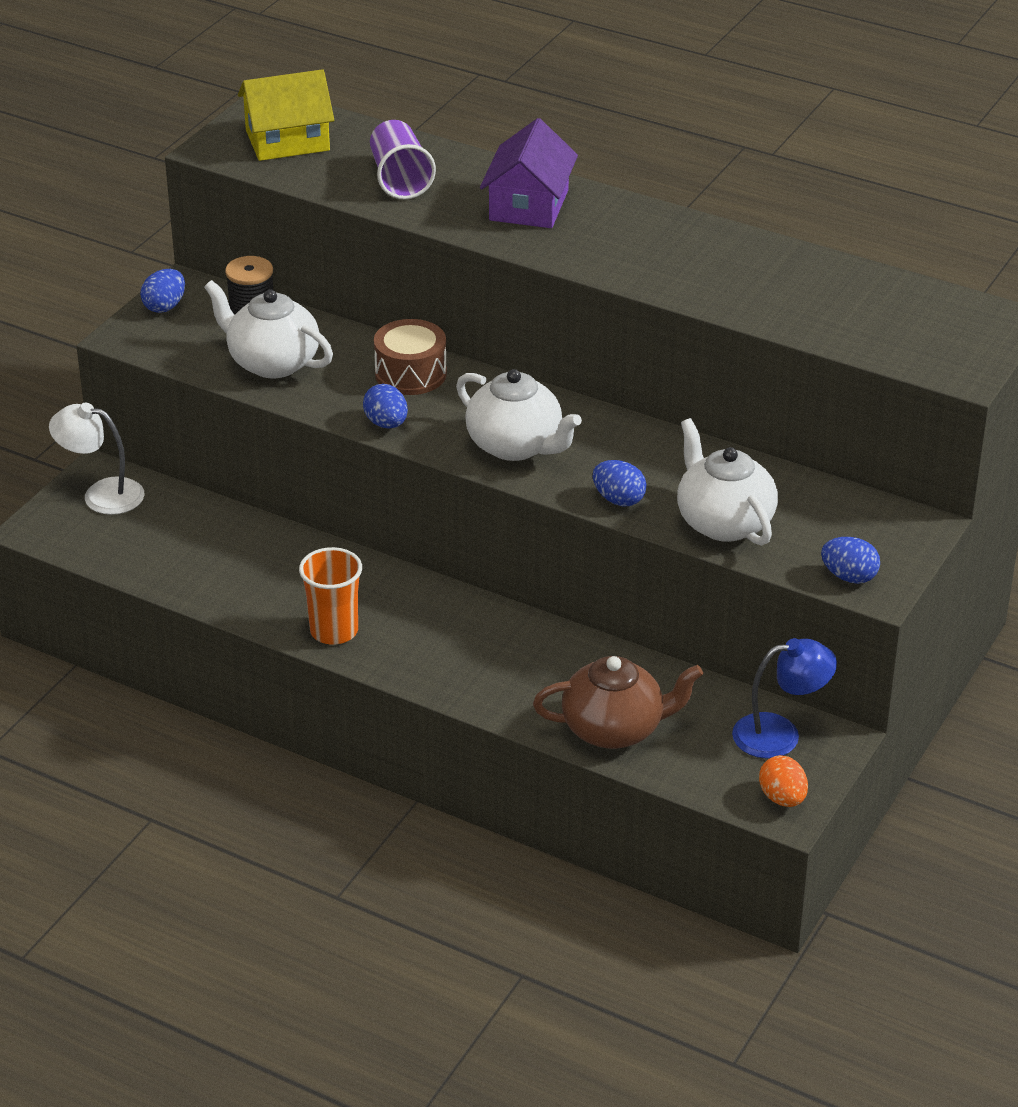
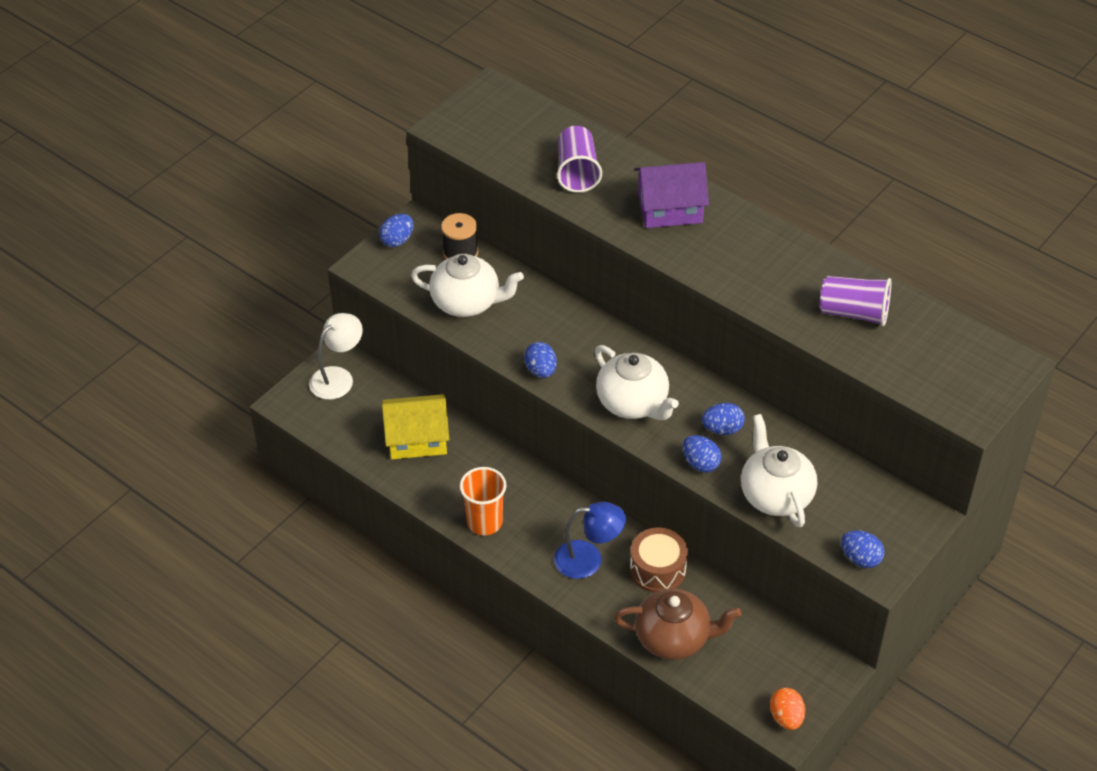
camera: 10 degrees right, 10 degrees up
(101, 494) = (338, 377): white lamp -> white lamp turned 105 degrees clockwise
(272, 362) = (467, 302): white teapot -> white teapot turned 150 degrees clockwise
(287, 140) = (500, 124): yellow house -> yellow house (417, 438)
(410, 374) = (567, 325): brown drum -> brown drum (658, 569)
(529, 205) = (670, 208): purple house -> purple house turned 60 degrees clockwise
(638, 461) = (722, 429): none -> blue egg
(780, 734) = (796, 659): blue lamp -> blue lamp (588, 559)
(789, 287) = (854, 313): none -> purple cup

